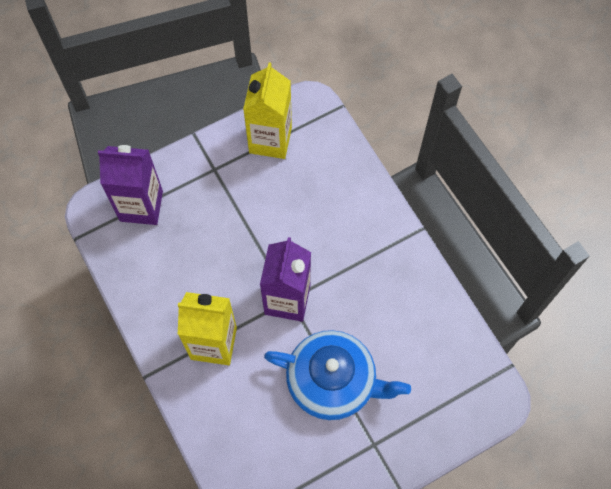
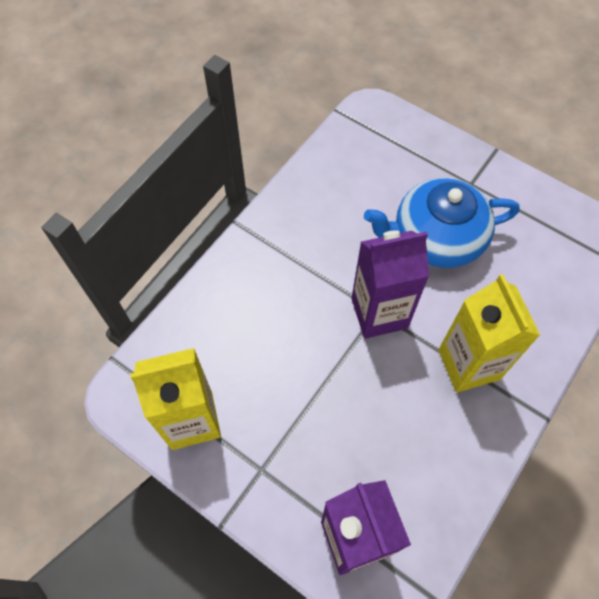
camera: 115 degrees left, 5 degrees down
(333, 381) = (436, 237): blue teapot -> blue teapot turned 90 degrees counterclockwise

